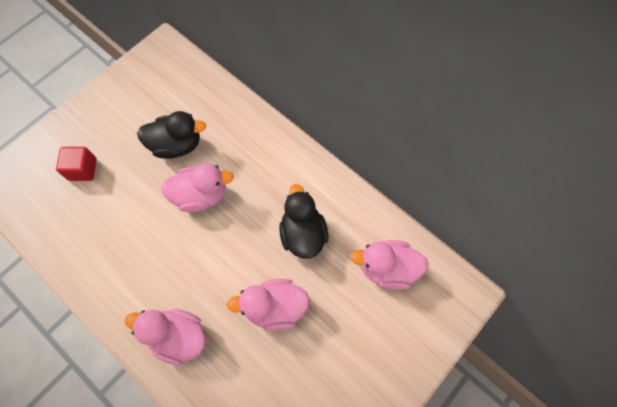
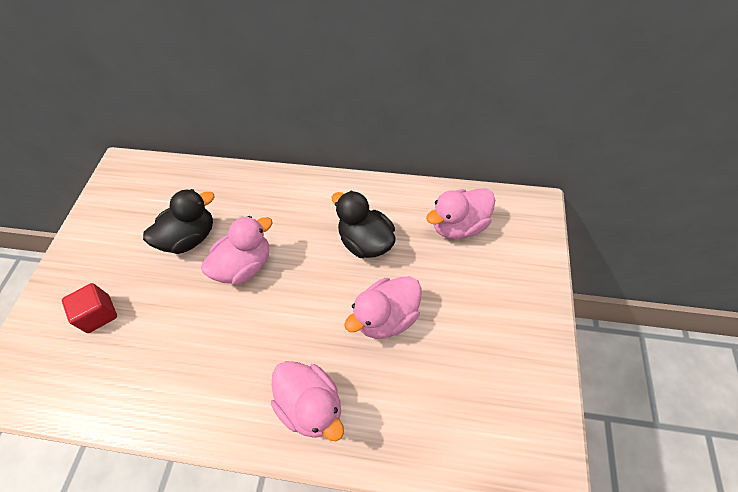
camera: 30 degrees left, 10 degrees down
(178, 337) = (311, 405): pink duck -> pink duck turned 120 degrees counterclockwise

